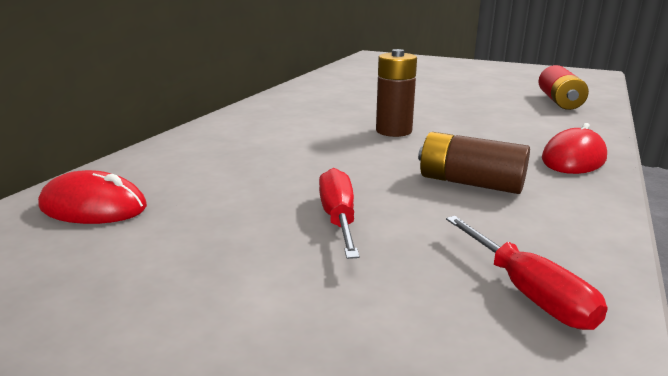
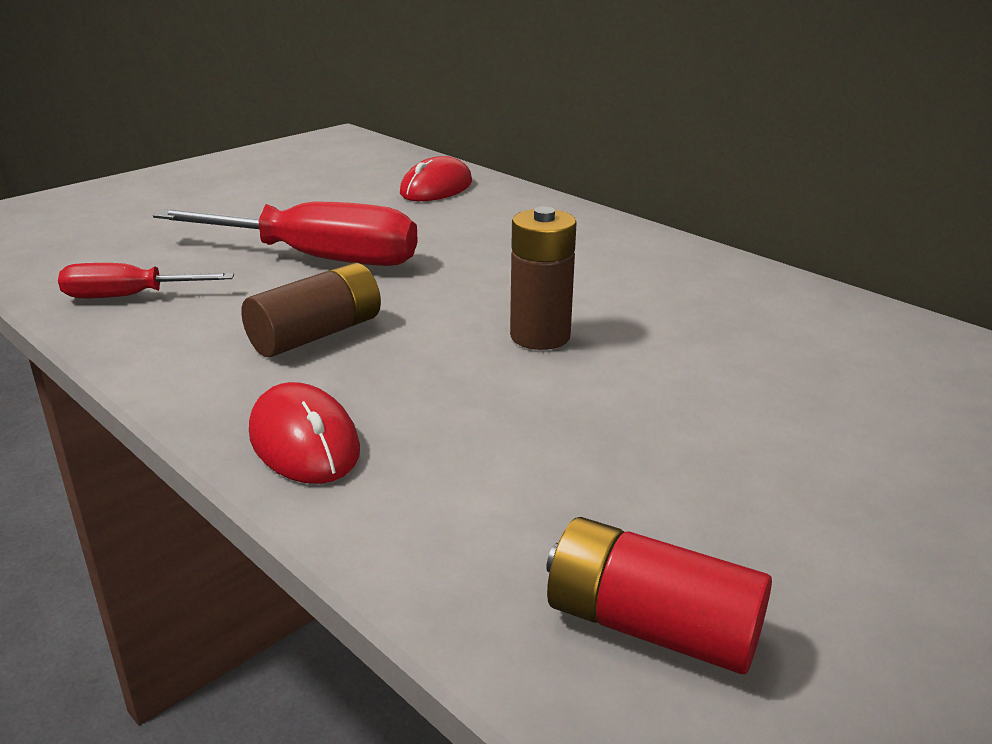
camera: 110 degrees right, 5 degrees up
(338, 218) = (318, 258): red screwdriver -> red screwdriver, size x1.81

